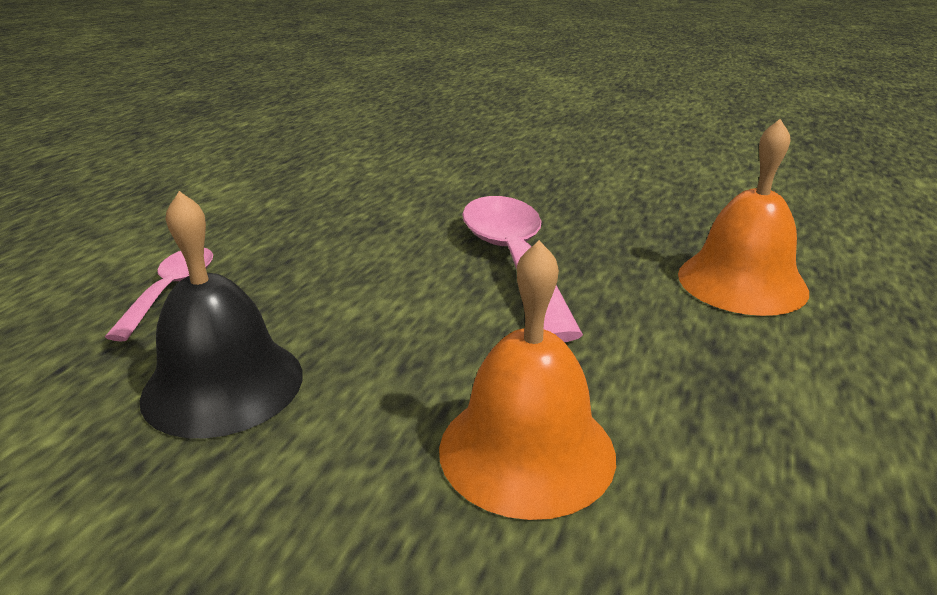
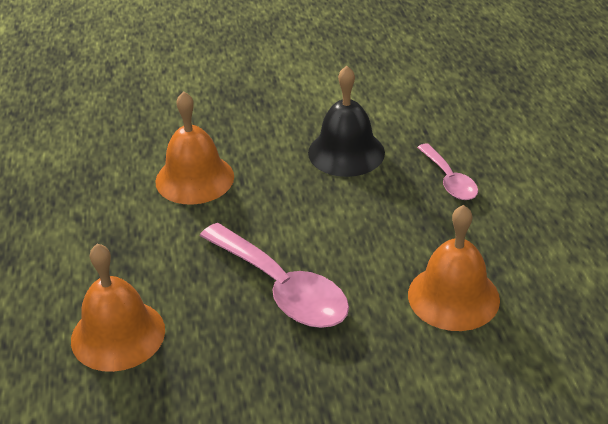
camera: 150 degrees right, 10 degrees up
(353, 207) = (453, 296): none -> orange bell

